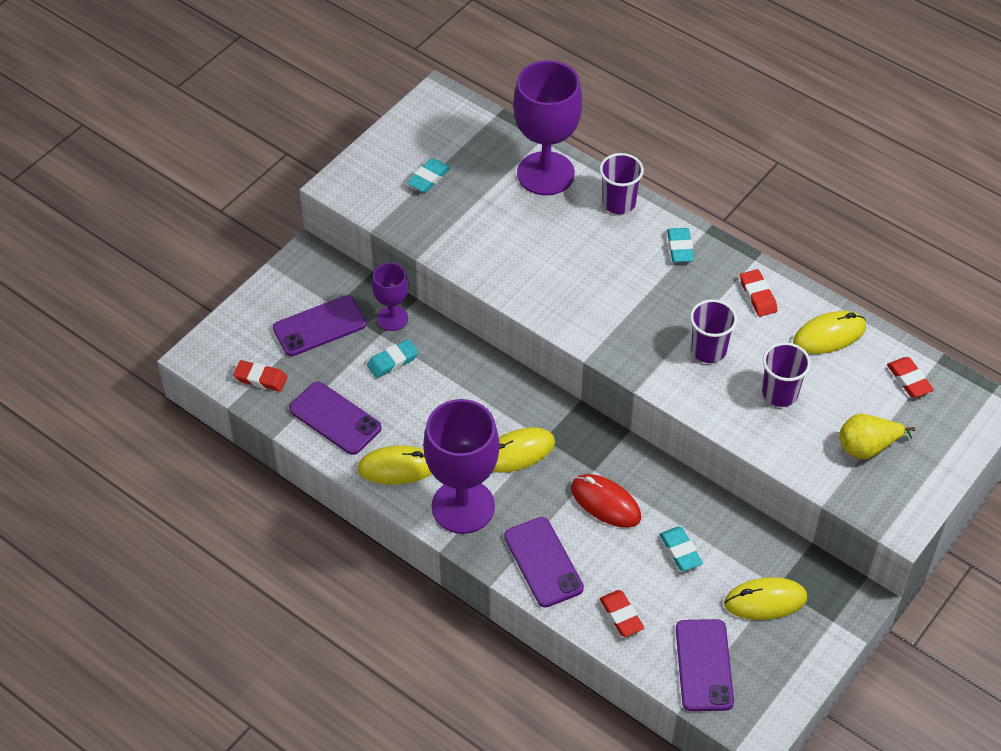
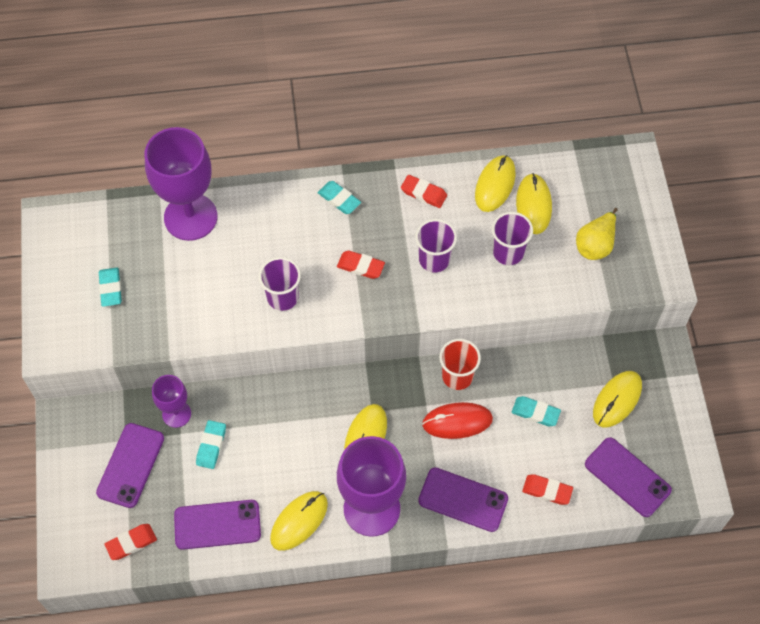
camera: 45 degrees left, 10 degrees up
(619, 203) = (264, 199): purple cup -> purple cup (282, 297)
(645, 470) = (457, 376): none -> red cup
(846, 376) = (533, 205): none -> yellow mouse
(909, 380) = (572, 176): red eraser -> red eraser (360, 266)

